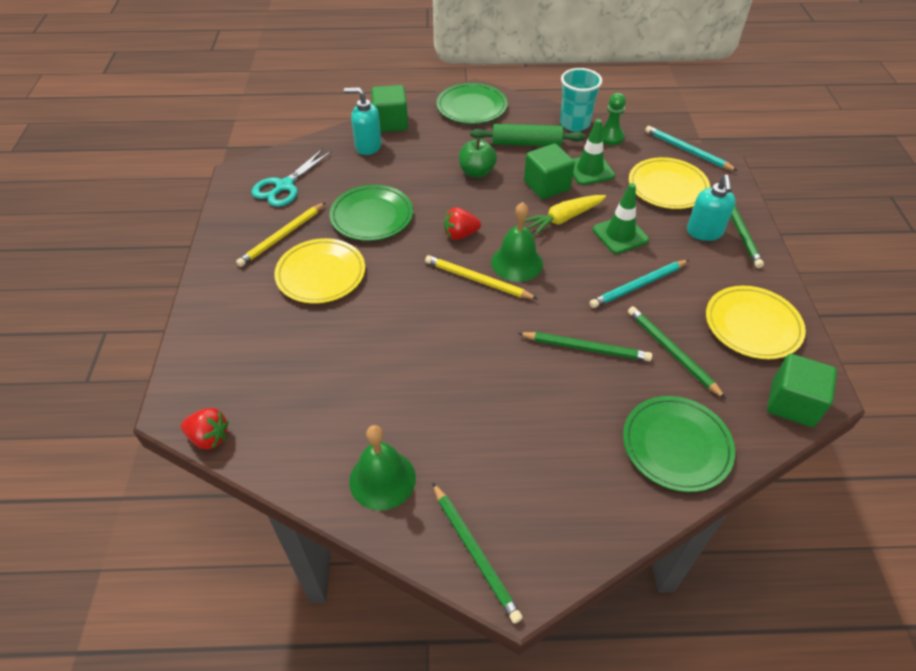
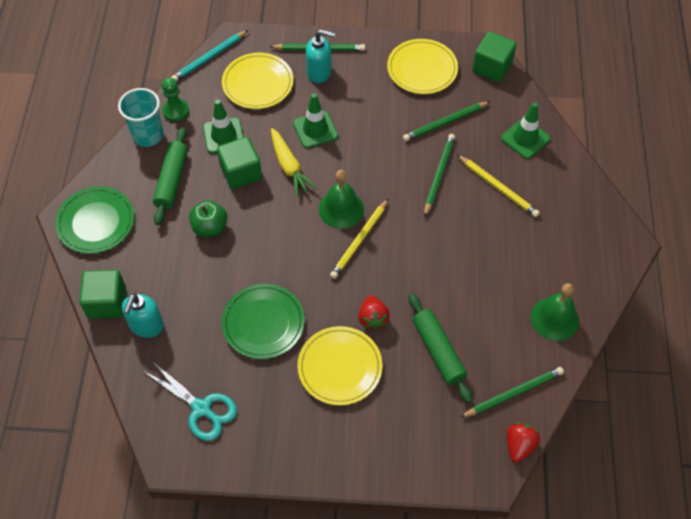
camera: 85 degrees left, 10 degrees up
(282, 236) = (282, 405): yellow pencil -> yellow pencil (498, 187)
(337, 355) = (438, 351): none -> green rolling pin
(460, 234) = (300, 249): red strawberry -> red strawberry (372, 318)
(475, 552) = (607, 264): green pencil -> green pencil (513, 393)
(638, 286) = (376, 129): turquoise pencil -> none
(676, 446) = (525, 138): green plate -> green traffic cone

